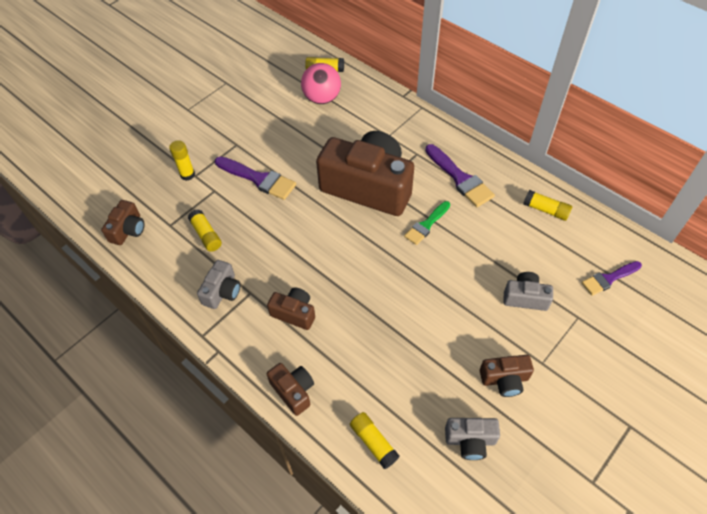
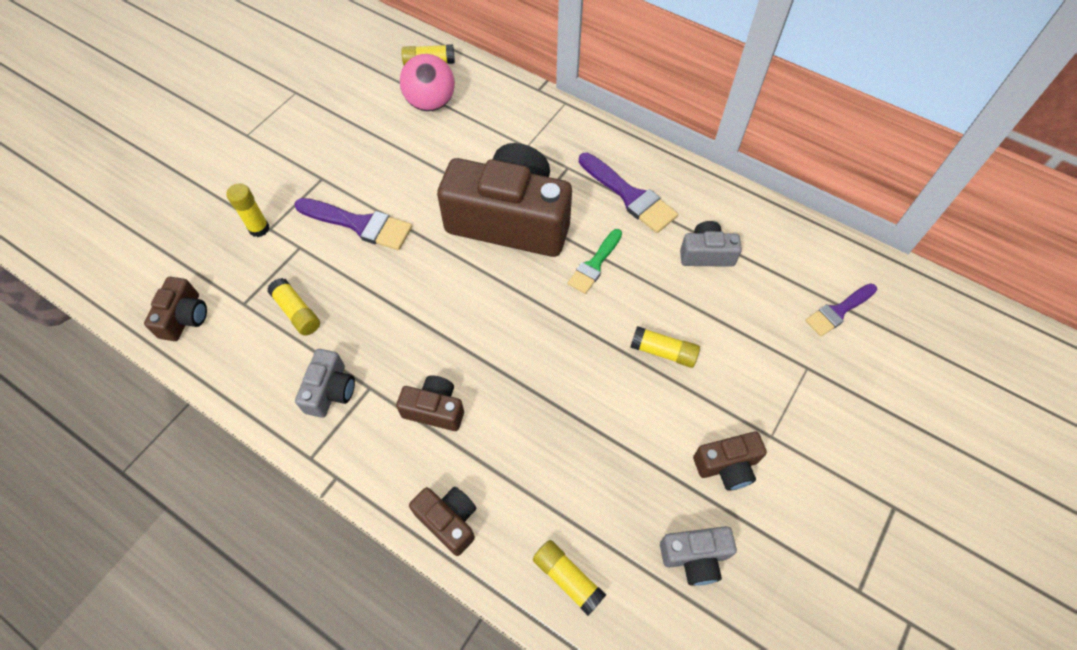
camera: 10 degrees left, 5 degrees up
(525, 298) = (737, 350): grey camera -> grey camera (706, 254)
(545, 210) = (745, 227): yellow glue stick -> yellow glue stick (663, 352)

